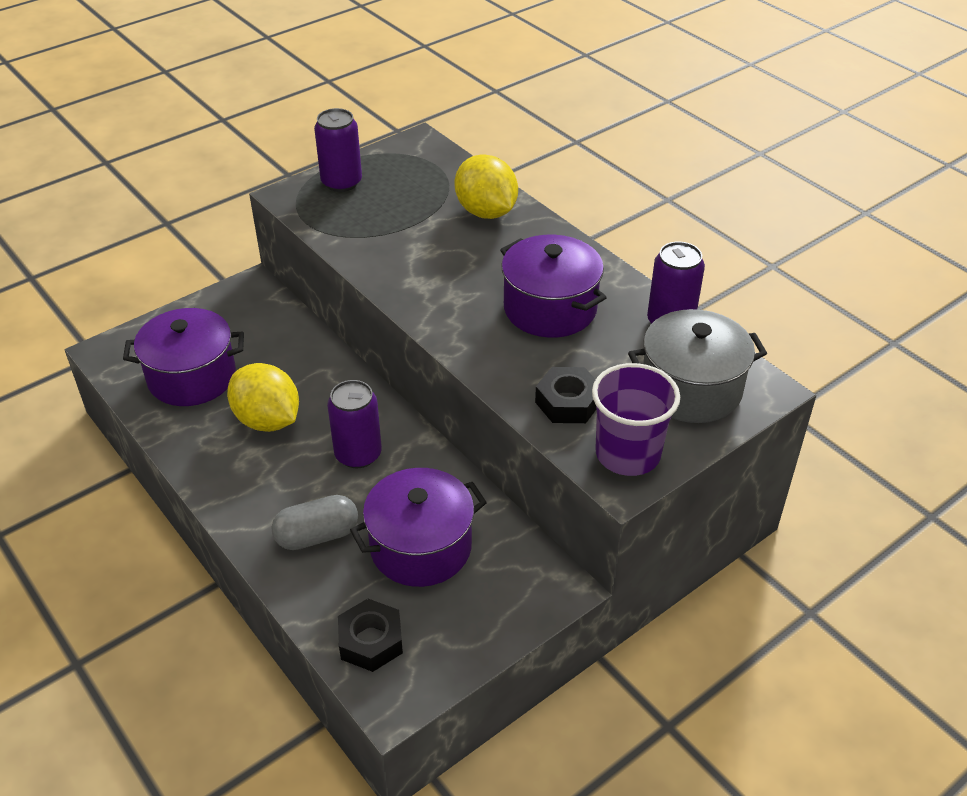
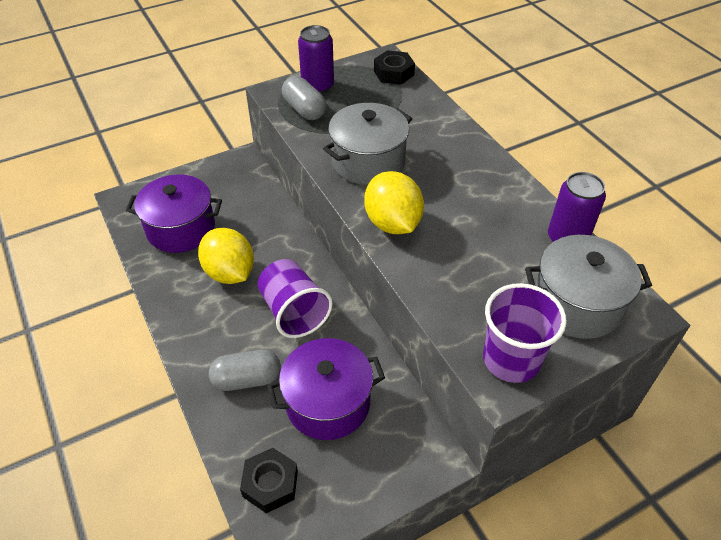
camera: 10 degrees right, 5 degrees up
(331, 212) = (304, 110): none -> grey capsule
(358, 454) = (294, 312): purple can -> purple cup
(423, 264) = (368, 161): none -> grey pot
(486, 212) = (427, 123): yellow lemon -> yellow lemon (392, 223)
(550, 308) = (465, 213): purple pot -> none
(568, 402) = (466, 302): black nut -> black nut (393, 73)

